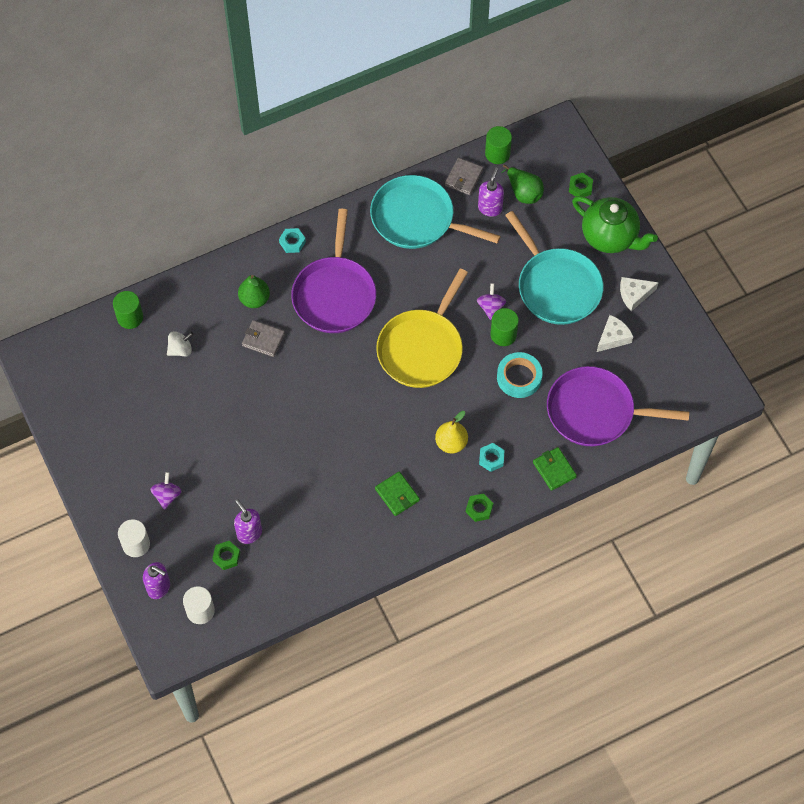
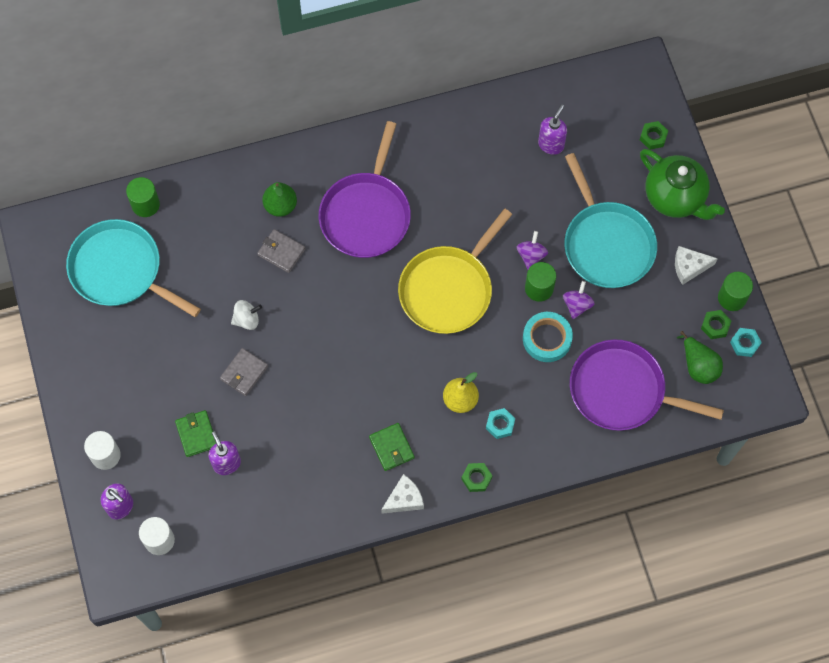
camera: 10 degrees right, 5 degrees up
(167, 495) = (148, 407): purple spinning top -> purple spinning top (577, 305)
(180, 349) = (192, 248): white spinning top -> white spinning top (247, 319)
(226, 556) = (198, 485): green nut -> green nut (715, 326)
(292, 242) = (332, 149): turquoise nut -> turquoise nut (744, 344)
(417, 218) = (470, 144): turquoise pan -> turquoise pan (120, 270)
(464, 178) = (529, 106): grey wallet -> grey wallet (244, 373)
(497, 153) = (570, 85): green cylinder -> green cylinder (732, 298)
(523, 192) = (590, 133): green pear -> green pear (698, 366)
(554, 470) = (565, 448): green wallet -> green wallet (196, 434)
(613, 337) = (657, 311): white cheese -> white cheese (404, 499)

